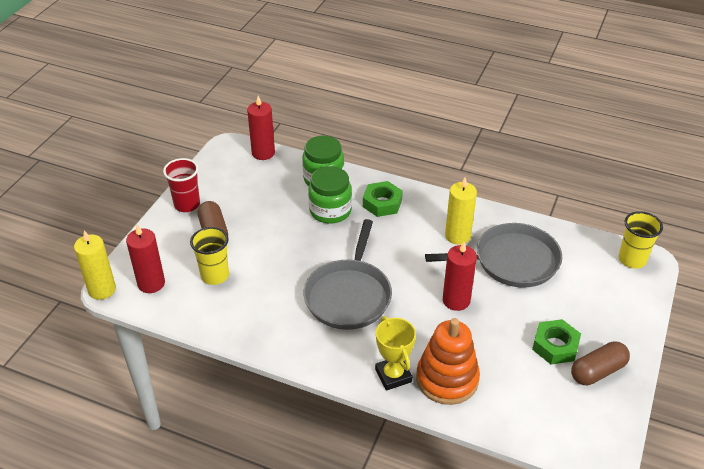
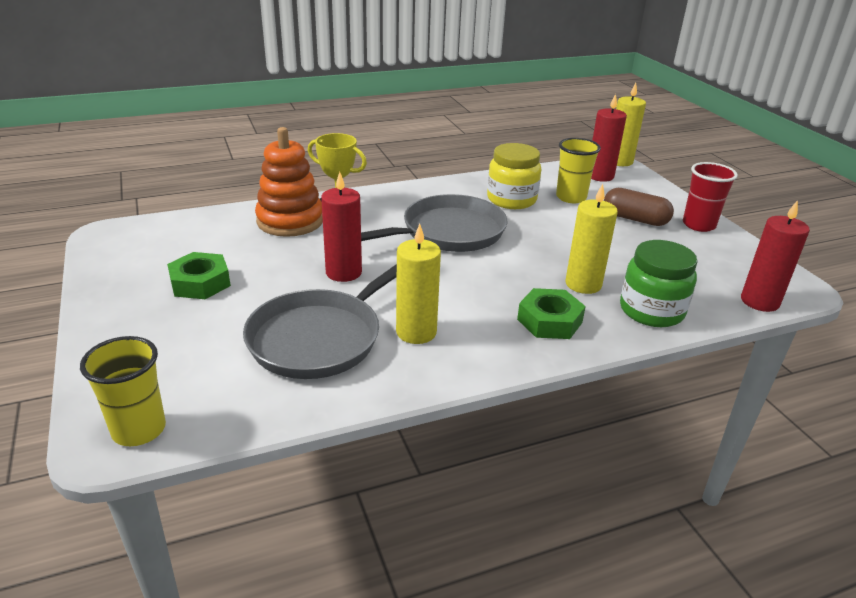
camera: 135 degrees right, 10 degrees down
(258, 300) = (511, 199): none -> yellow jar
(330, 211) = (583, 284): green jar -> yellow candle
(349, 295) = (448, 232): grey pan -> grey pan turned 90 degrees clockwise
(597, 371) = (138, 283): brown capsule -> none

